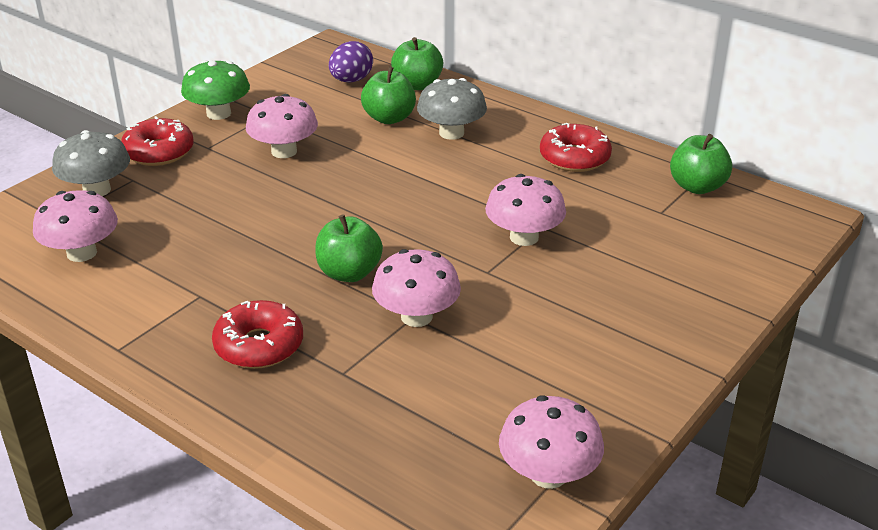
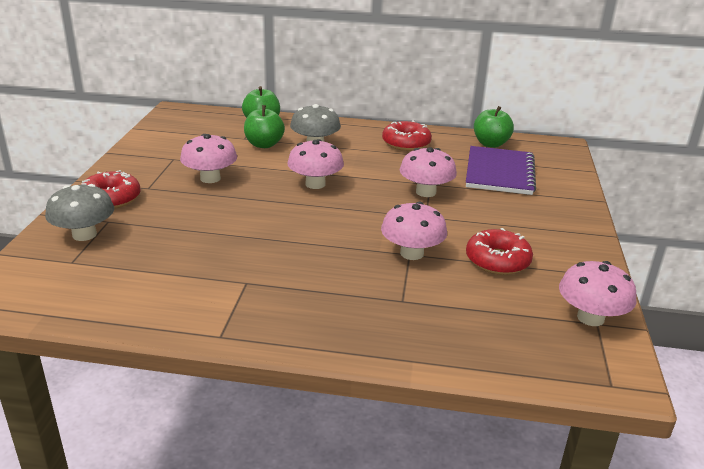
camera: 30 degrees left, 5 degrees down
(81, 253) = (117, 280): pink mushroom -> pink mushroom (315, 184)
(218, 113) = (133, 165): green mushroom -> none
(259, 345) = (326, 301): red donut -> red donut (497, 260)
(349, 273) = (339, 240): green apple -> none
(351, 80) = (212, 128): purple egg -> none
(659, 235) = (499, 172): none -> purple notebook

